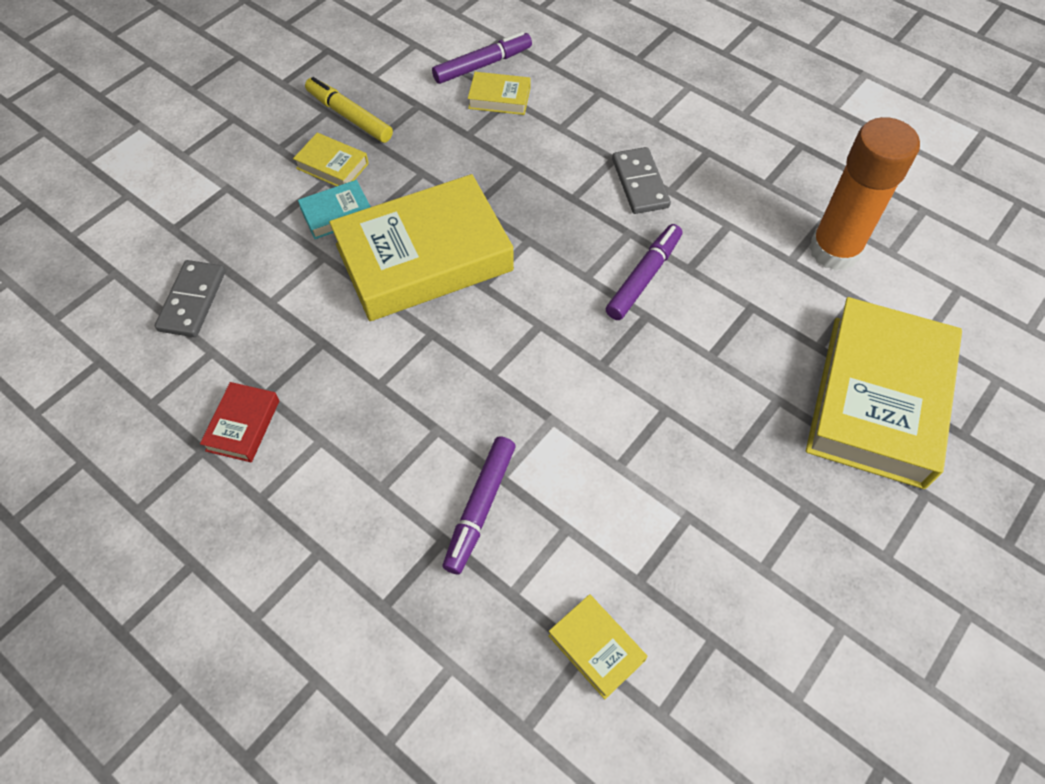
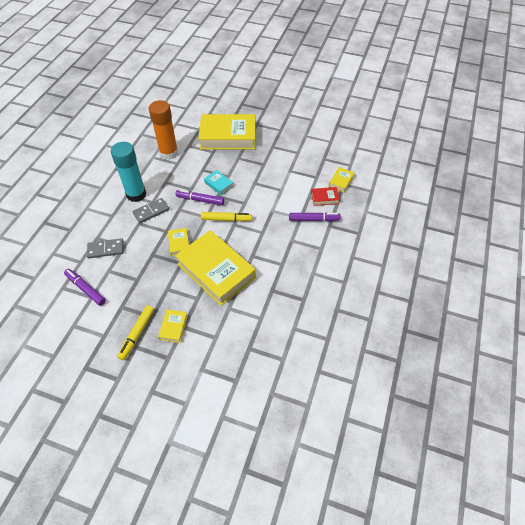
camera: 110 degrees left, 5 degrees down
(193, 301) = (273, 349): grey domino -> grey domino (106, 249)
(243, 425) = (320, 300): red book -> red book (324, 198)
(337, 214) = (203, 313): turquoise book -> turquoise book (219, 184)
(499, 98) = (109, 274): yellow book -> yellow book (179, 243)
(561, 313) = (226, 219): none -> yellow marker
(703, 167) = (136, 194): none -> turquoise glue stick

